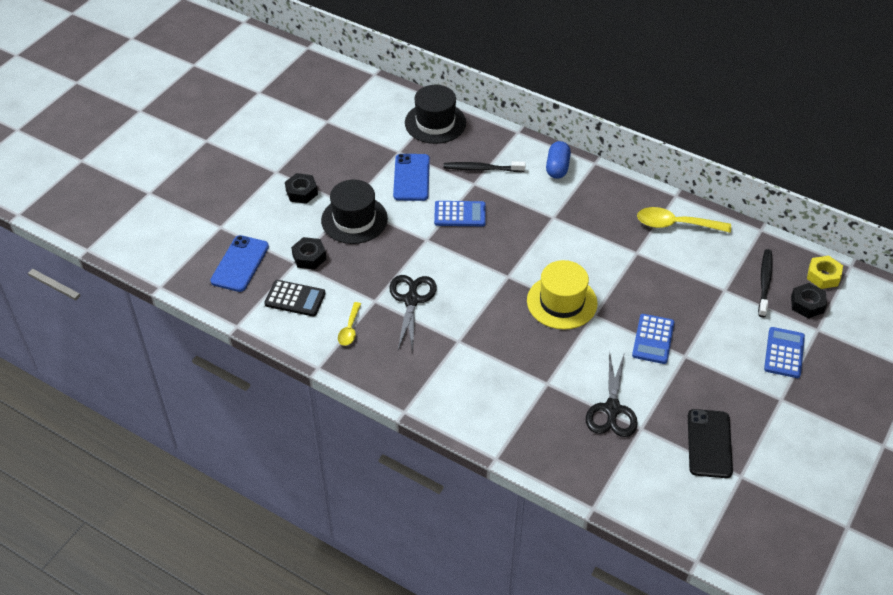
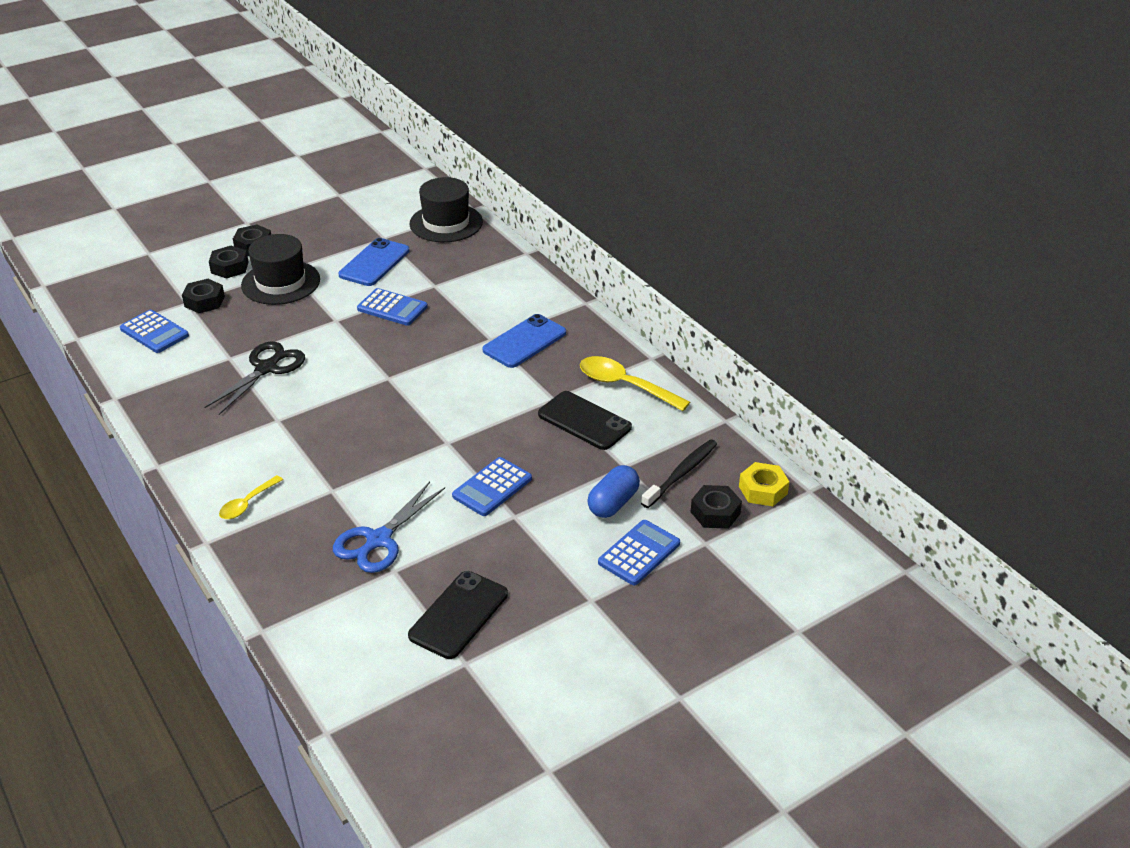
camera: 25 degrees right, 10 degrees down
(240, 264) = (134, 288): blue phone -> blue phone (524, 341)
(295, 299) = (154, 332): black calculator -> blue calculator
(301, 219) = (229, 267): none -> black nut
(350, 329) = (179, 375): yellow spoon -> yellow spoon (247, 504)
(482, 169) = (456, 275): black toothbrush -> none
(557, 167) = (539, 296): blue capsule -> blue capsule (613, 503)
(562, 302) = (423, 419): yellow hat -> none
(612, 409) = (379, 540): black scissors -> blue scissors
(671, 263) = (584, 421): none -> black phone

